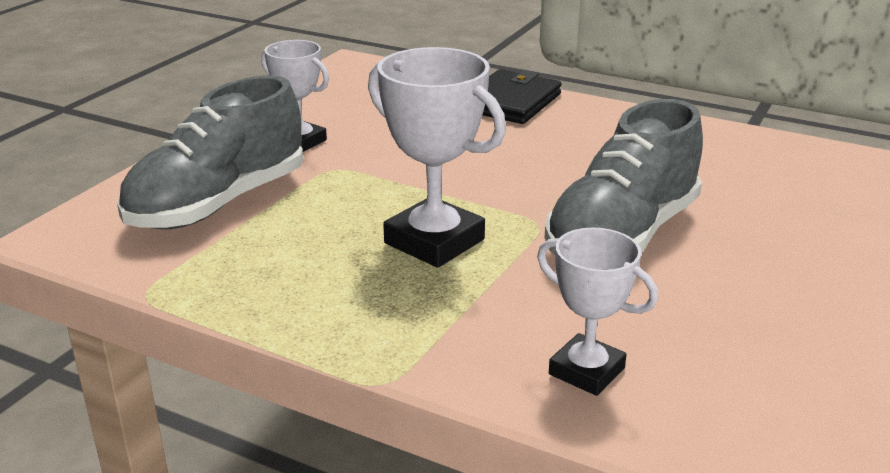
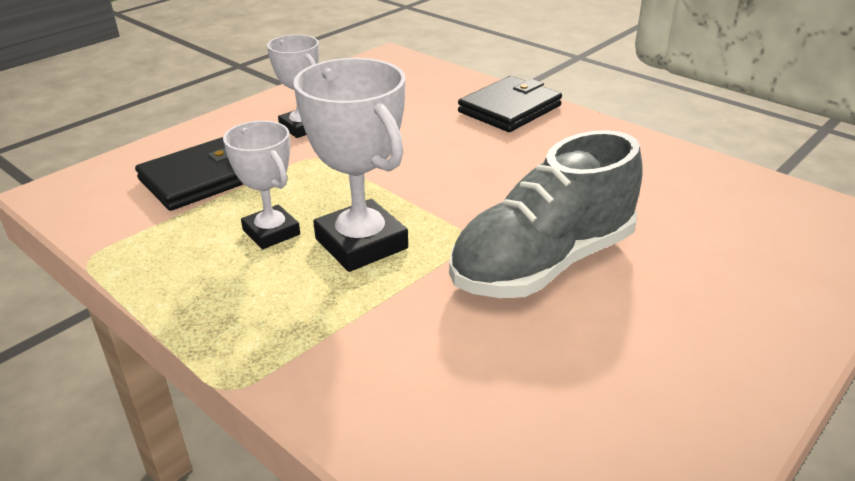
camera: 15 degrees right, 5 degrees up
(218, 203) = (200, 179): grey shoe -> black wallet
(586, 371) = (427, 413): white trophy -> white trophy (271, 232)

